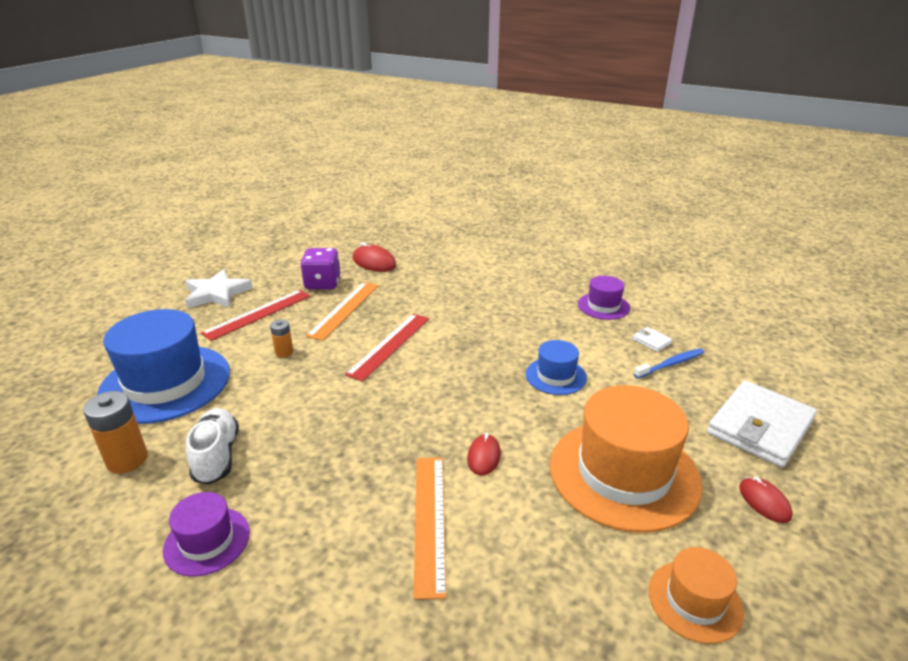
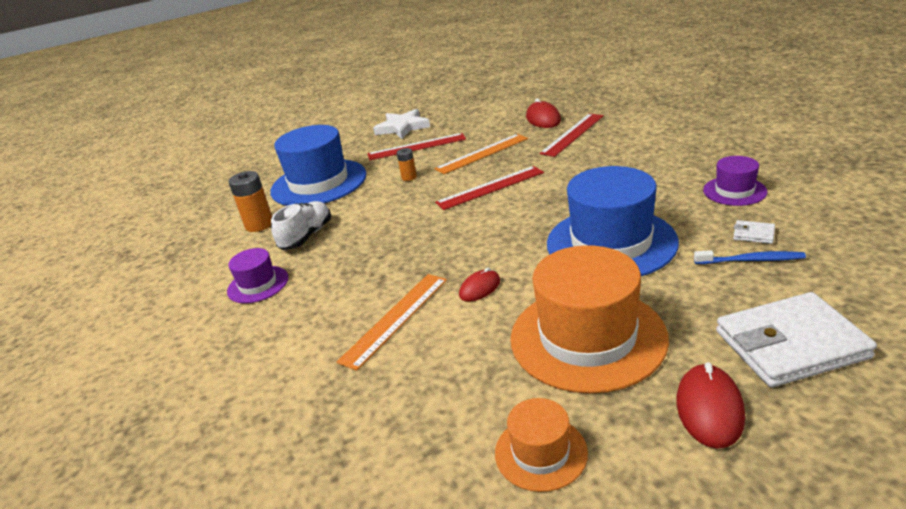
camera: 40 degrees right, 0 degrees up
(322, 283) = (484, 131): purple dice -> none
(419, 274) = (572, 134): none -> red ruler
(556, 376) = (611, 243): blue hat -> blue hat, size x2.01
(651, 341) = (753, 234): white wallet -> white wallet turned 60 degrees counterclockwise
(764, 502) = (709, 408): red mouse -> red mouse, size x1.53

